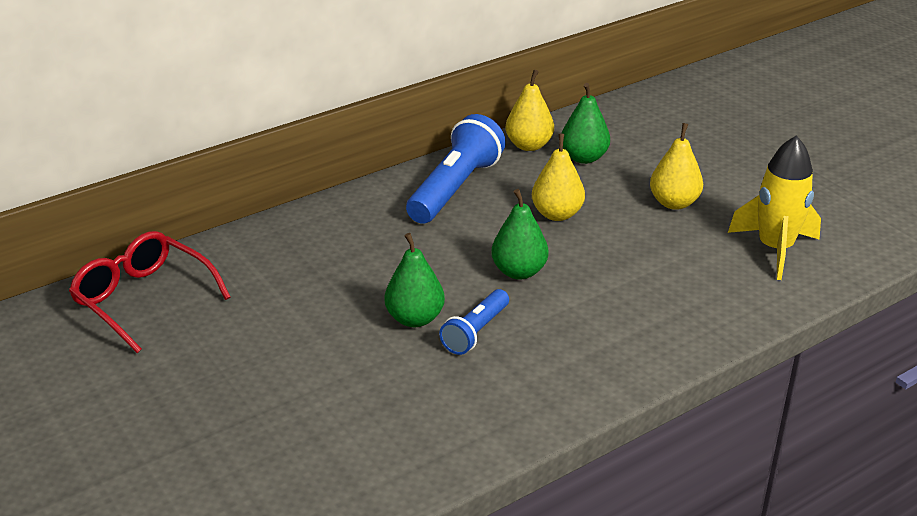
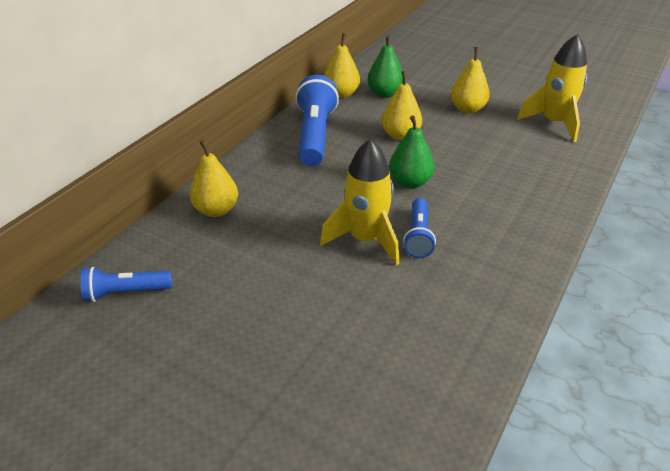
camera: 25 degrees left, 5 degrees up
(143, 299) = (126, 292): red glasses -> blue flashlight
(284, 243) = (216, 210): none -> yellow pear
(415, 318) = (365, 239): green pear -> yellow rocket

